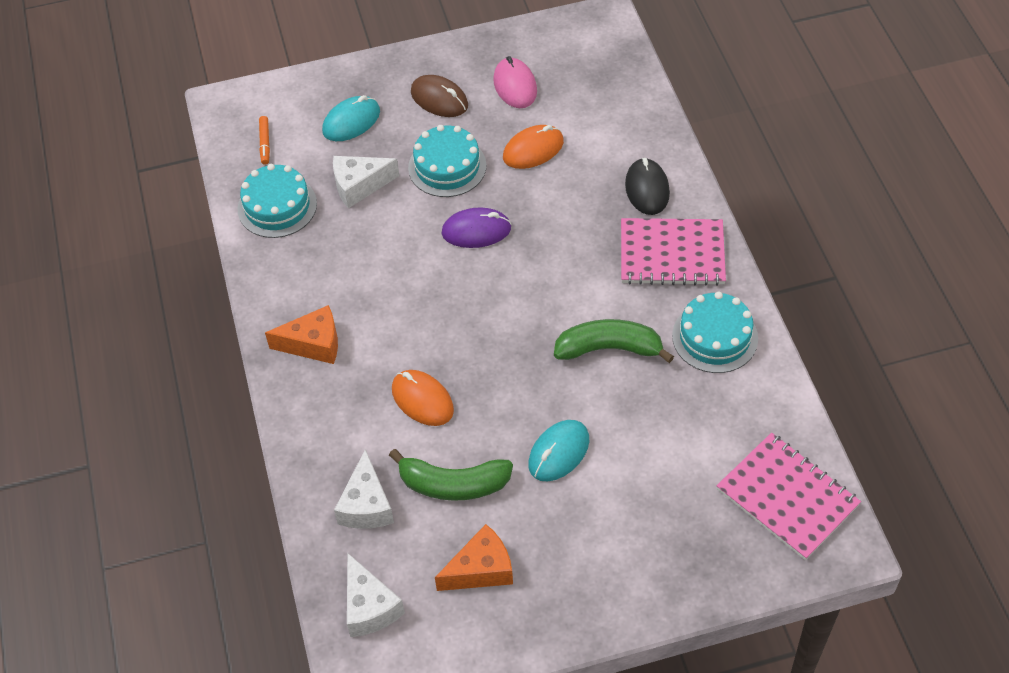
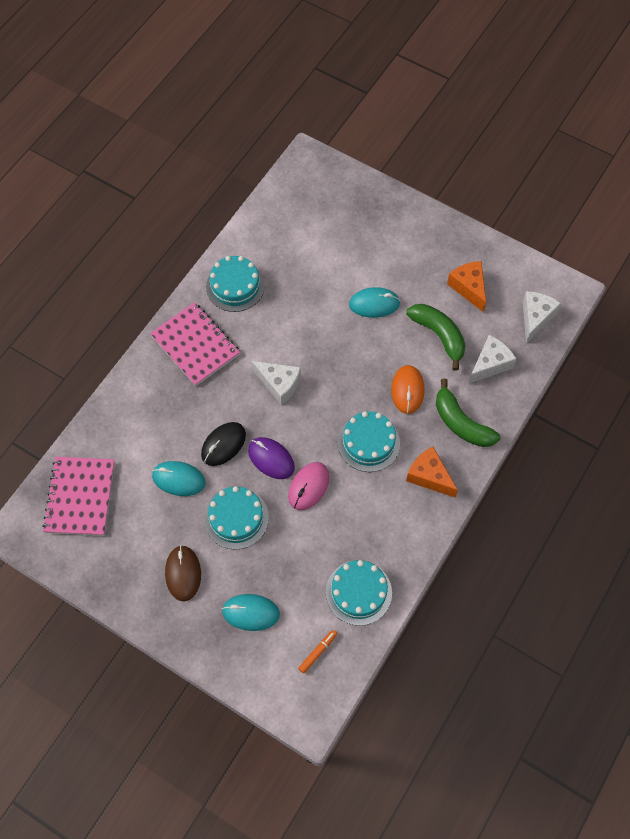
camera: 135 degrees left, 10 degrees up
(359, 186) = (298, 557): white cheese -> white cheese (279, 384)
(404, 321) = (368, 443): none -> turquoise cake
(481, 570) = (469, 288): orange cheese -> orange cheese turned 45 degrees clockwise
(515, 86) = (131, 536): pink mouse -> pink mouse (308, 487)
(533, 149) = (178, 479): orange mouse -> turquoise mouse
(609, 348) = (289, 328): green banana -> green banana (461, 423)
(647, 189) = (156, 392): black mouse -> black mouse (223, 445)
(787, 497) = (303, 195): pink notebook -> pink notebook (80, 497)

